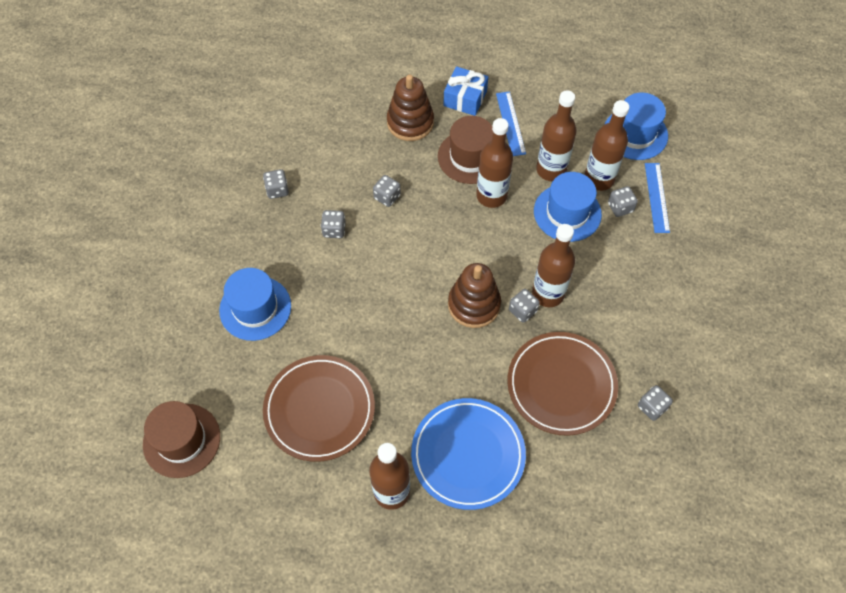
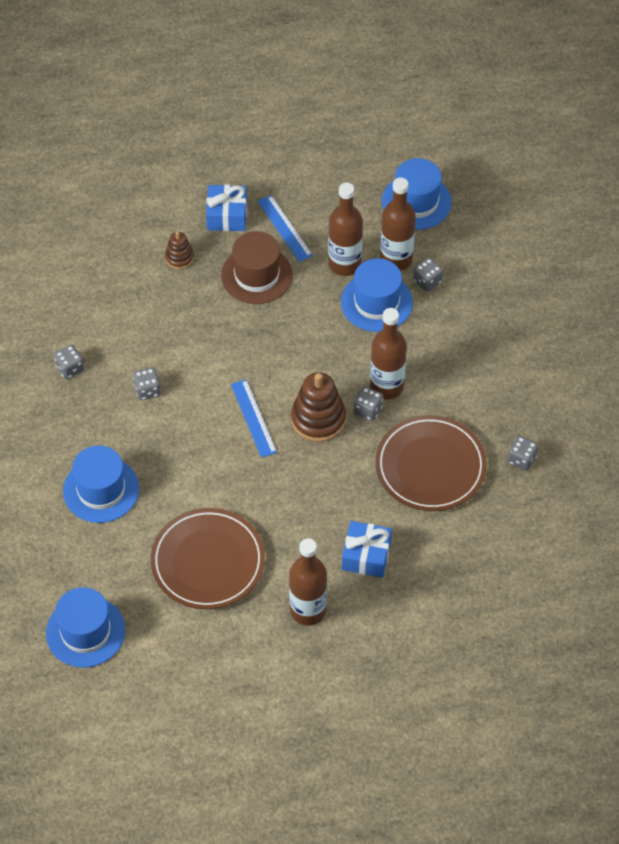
camera: 20 degrees left, 5 degrees down
(182, 440) = (85, 631): brown hat -> blue hat
(387, 197) = (187, 341): grey dice -> none
(410, 122) = (179, 258): brown stacking toy -> brown stacking toy, size x0.55
(468, 454) = (366, 555): blue plate -> blue gift
(491, 196) = (294, 308): brown bottle -> none
(656, 197) = (459, 260): blue ruler -> blue ruler (253, 418)

